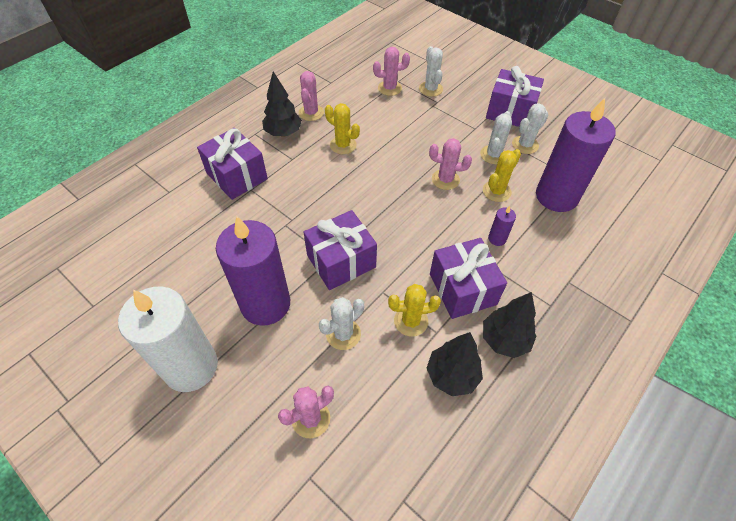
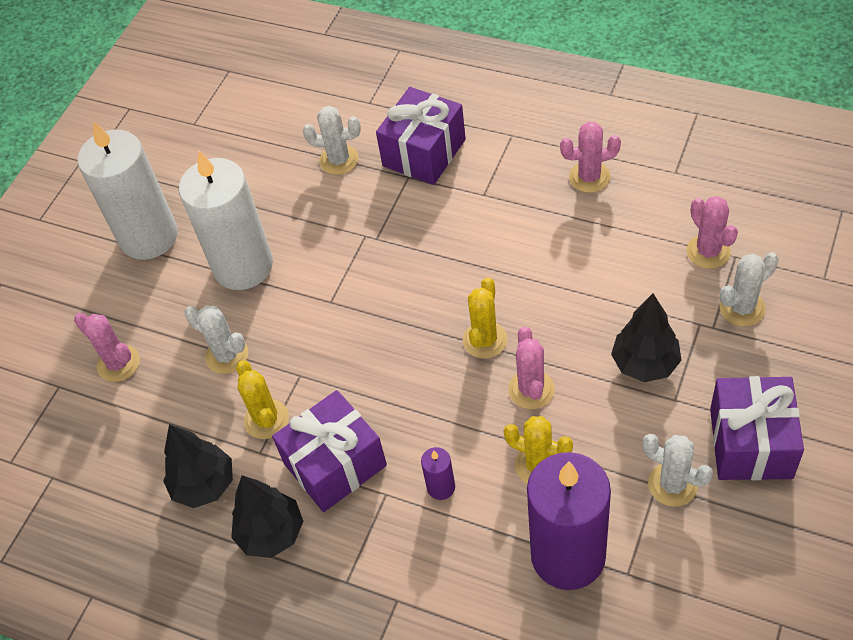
camera: 80 degrees right, 0 degrees up
(265, 304) = (243, 266): purple candle -> white candle
(283, 133) = (529, 164): black tree -> black tree (645, 364)
(341, 261) = (330, 315): purple gift -> none
(343, 145) = (540, 240): yellow cactus -> yellow cactus (485, 340)
(493, 155) = (621, 442): white cactus -> white cactus (339, 160)

